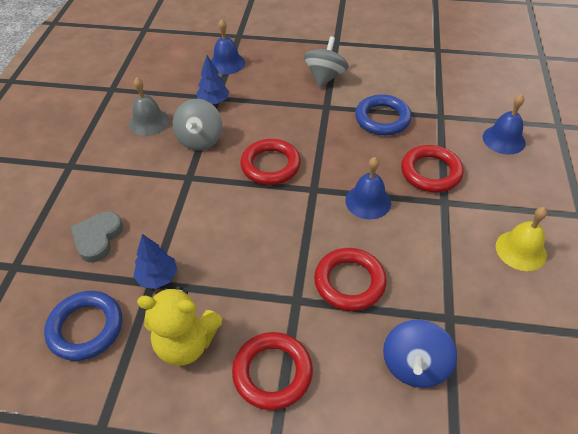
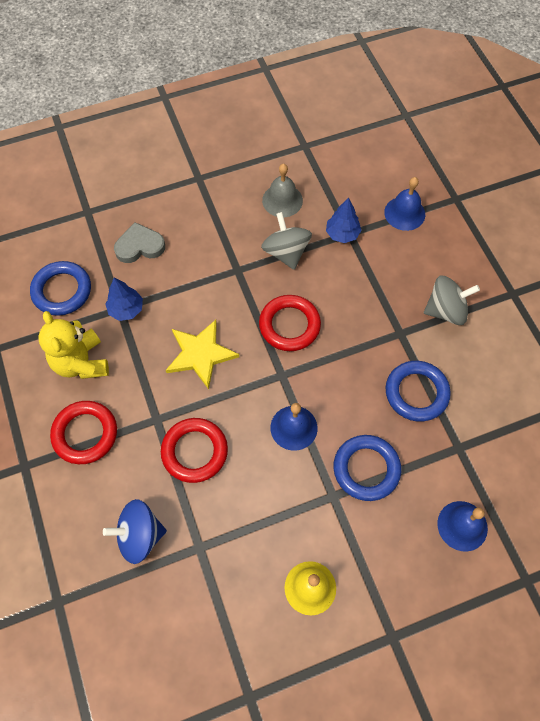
camera: 60 degrees right, 15 degrees up
(200, 140) = (286, 252): grey spinning top -> grey spinning top turned 90 degrees clockwise
(252, 237) = (200, 354): none -> yellow star
(431, 172) = (366, 469): red ring -> blue ring

